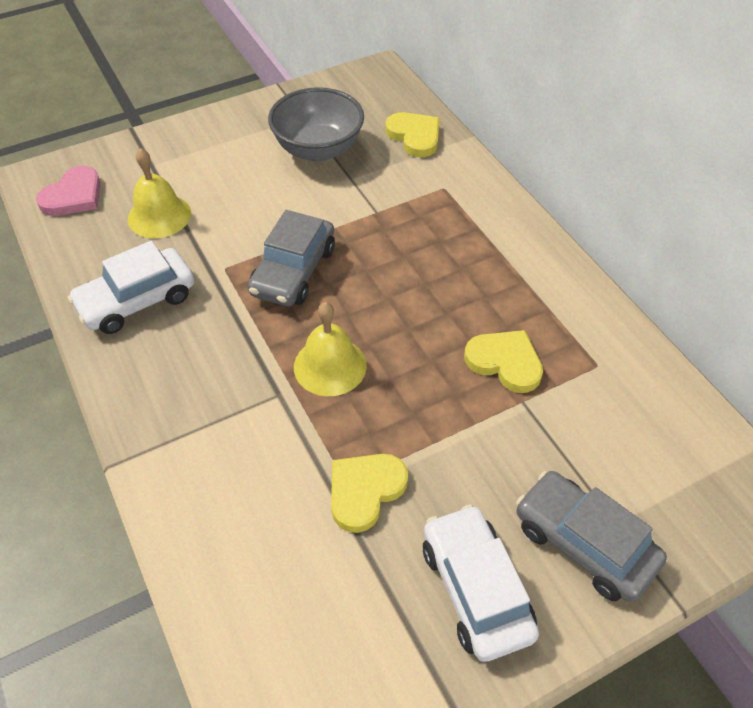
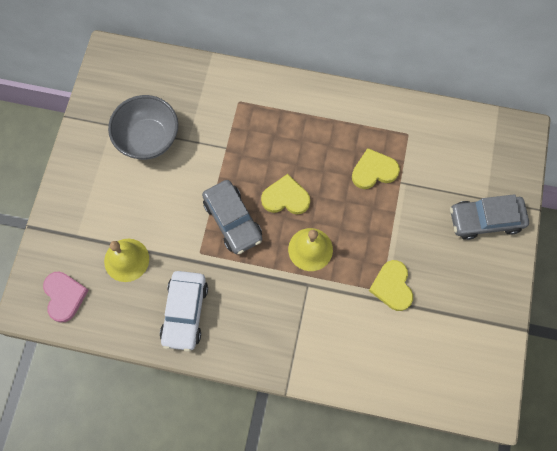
camera: 50 degrees left, 20 degrees up
(414, 136) = (185, 82): yellow heart -> yellow heart (285, 198)
(476, 589) = (472, 279): white car -> none

